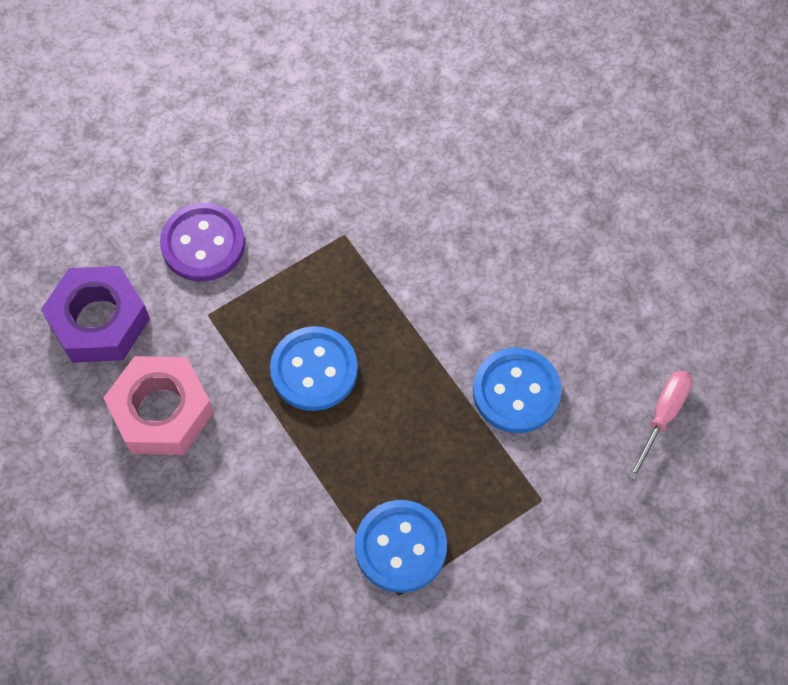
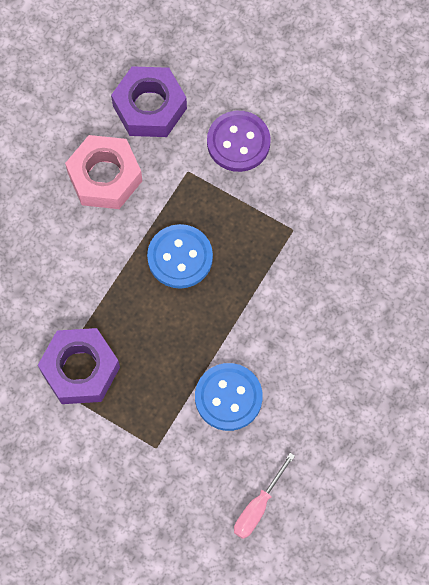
camera: 65 degrees right, 5 degrees up
(400, 547) = (80, 369): blue button -> purple nut
(662, 416) = (258, 507): pink screwdriver -> pink screwdriver turned 120 degrees clockwise

